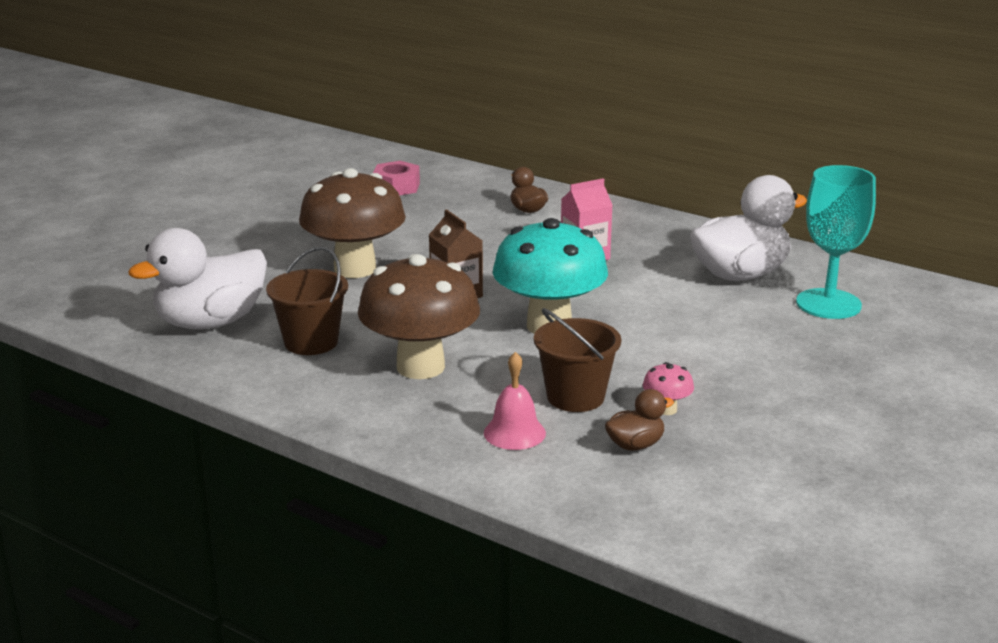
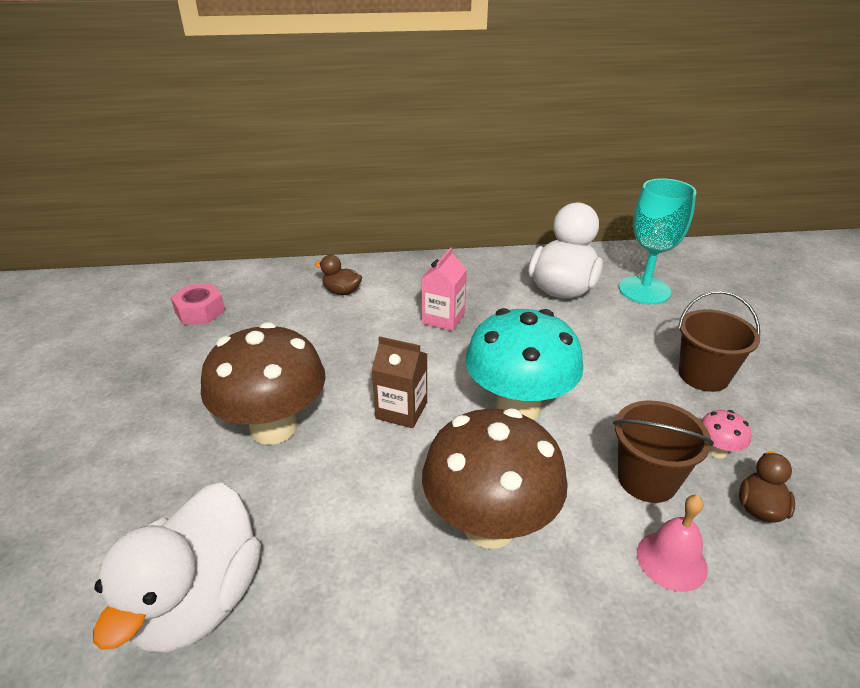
camera: 40 degrees left, 10 degrees up
(311, 342) = (347, 558): brown bucket -> brown bucket (703, 375)

